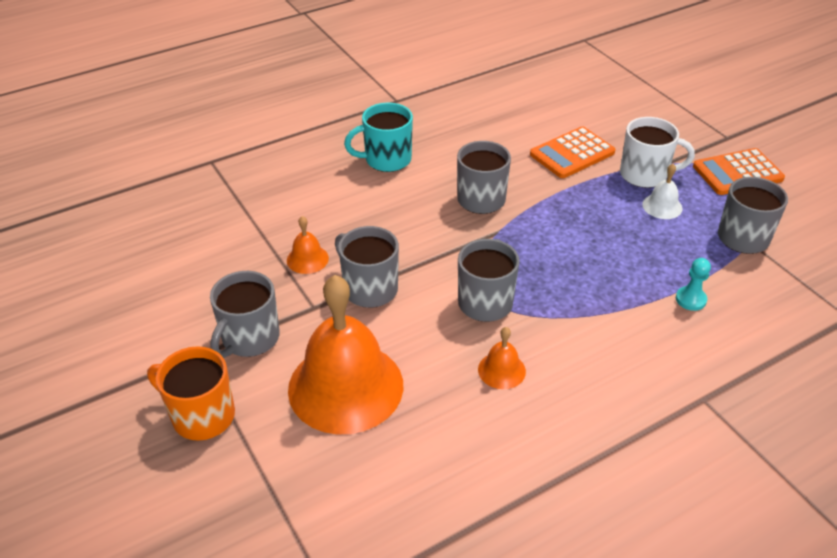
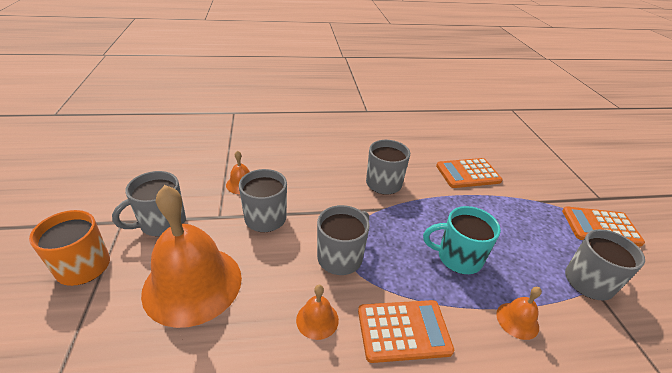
camera: 20 degrees right, 5 degrees down
(386, 159) = (337, 141): turquoise mug -> turquoise mug (458, 257)
(590, 348) = (403, 331): none -> orange calculator
(645, 175) = (518, 204): white mug -> none
(662, 206) = (523, 232): white bell -> none
(690, 299) = (517, 320): turquoise pawn -> orange bell

